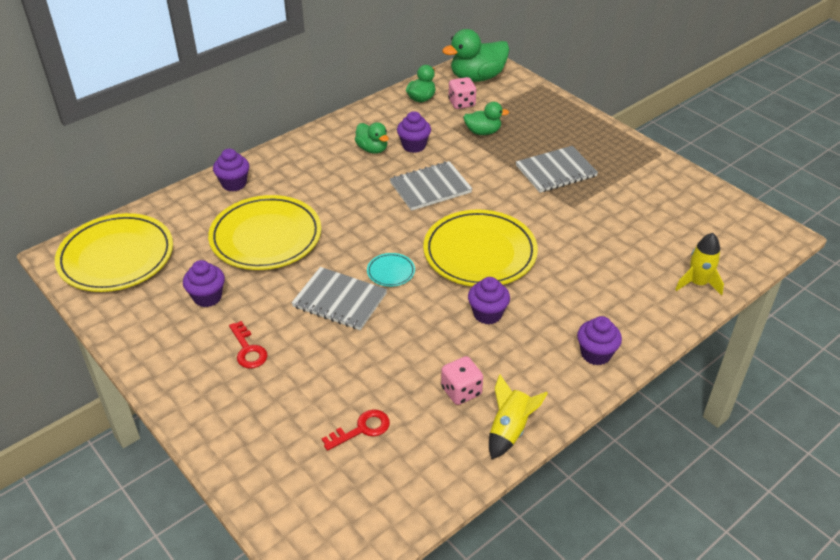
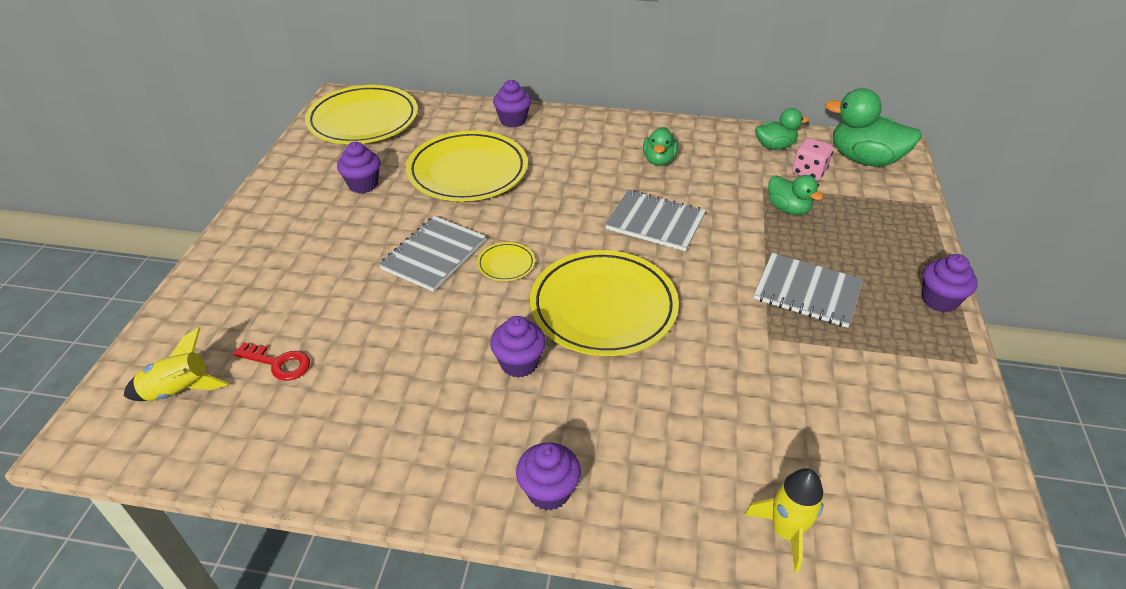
camera: 50 degrees right, 0 degrees up
(248, 350) = (321, 240): red key -> none
(340, 300) = (434, 255): grey notebook -> grey notebook turned 45 degrees clockwise
(391, 272) = (506, 264): turquoise plate -> yellow plate
(414, 146) = (700, 180): purple cupcake -> purple cupcake (939, 300)
(461, 391) = (387, 406): pink dice -> none
(510, 430) = (362, 477): yellow rocket -> yellow rocket (179, 391)

